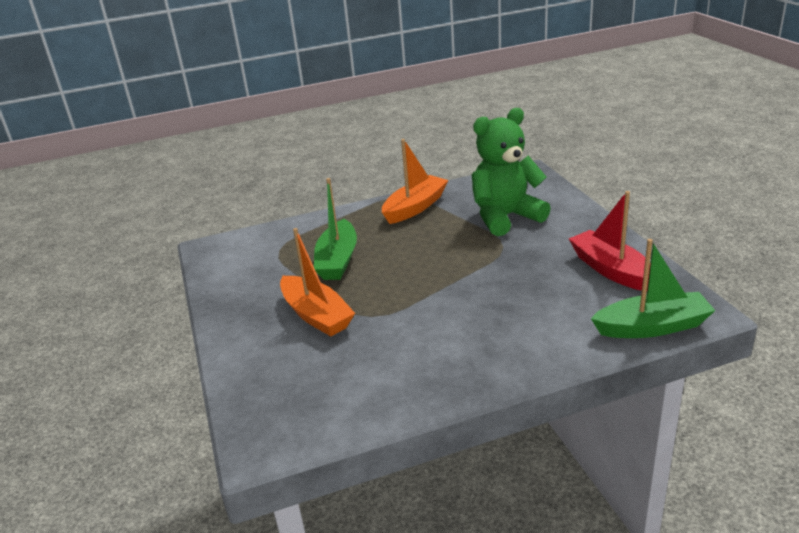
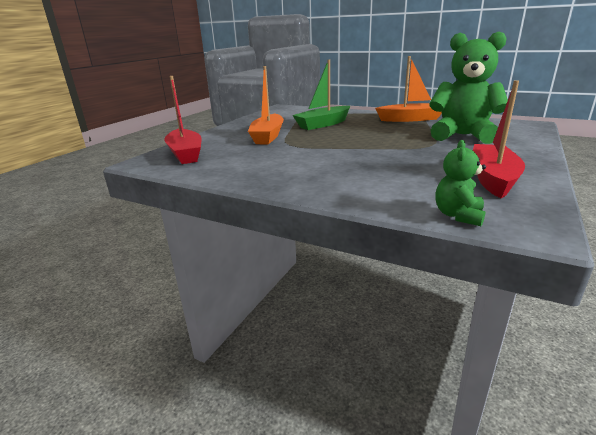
camera: 45 degrees right, 5 degrees down
(281, 401) = (185, 154): none -> red boat
(652, 327) = (458, 215): green boat -> green teddy bear

